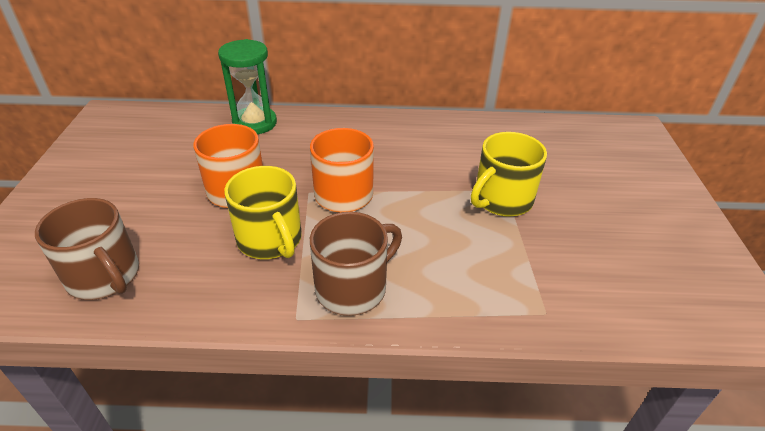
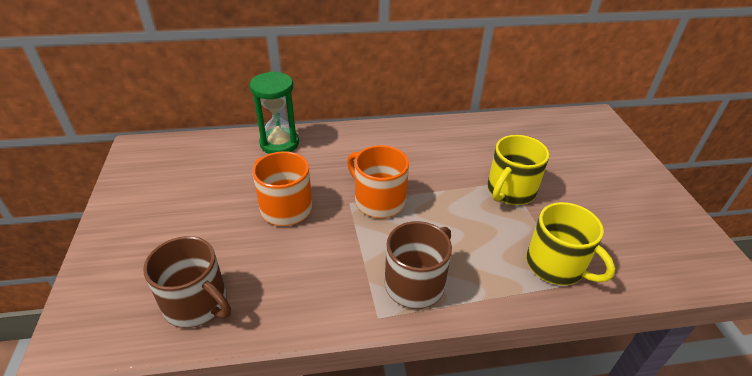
camera: 10 degrees left, 0 degrees up
(270, 240) = (331, 250): yellow mug -> yellow mug (556, 265)

